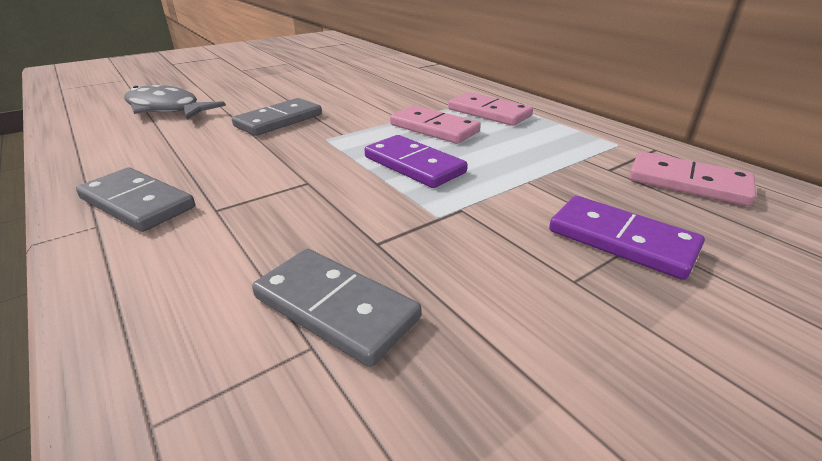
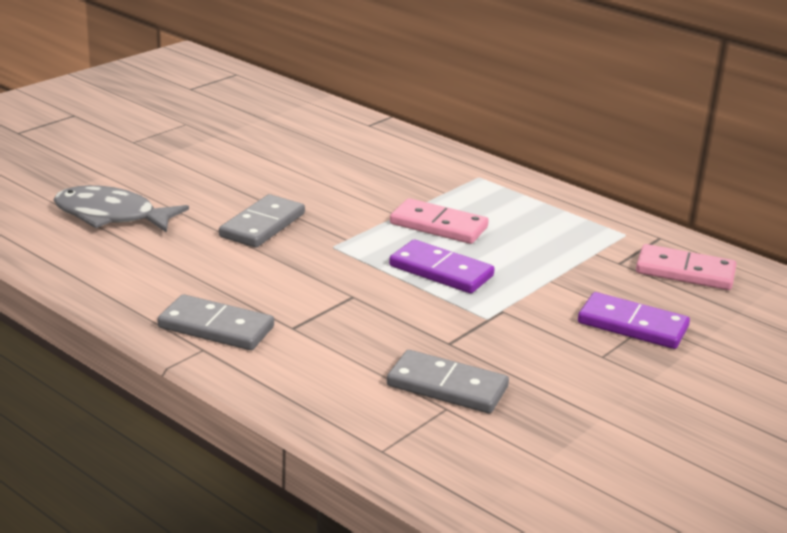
camera: 15 degrees left, 5 degrees down
(489, 113) = (487, 200): pink domino -> none

